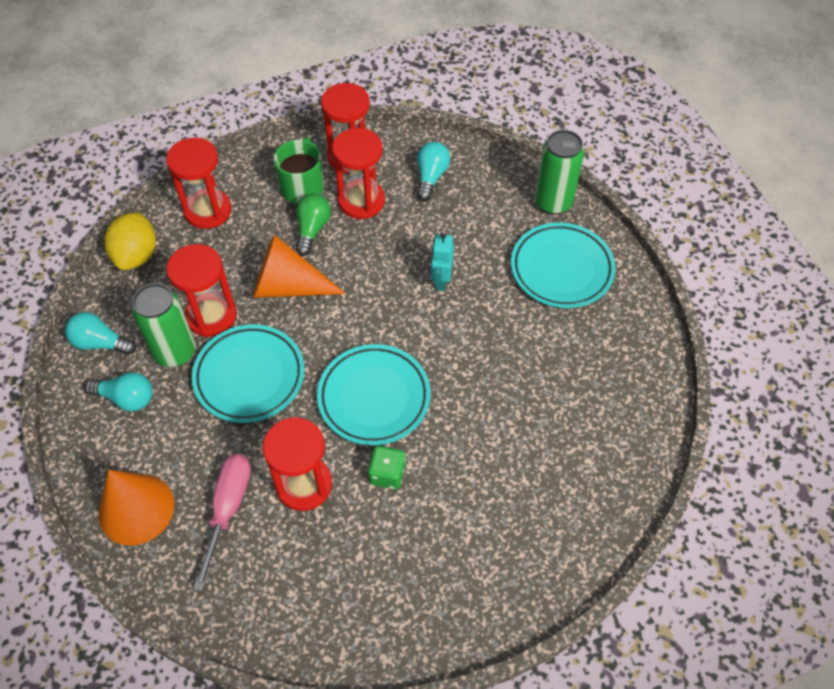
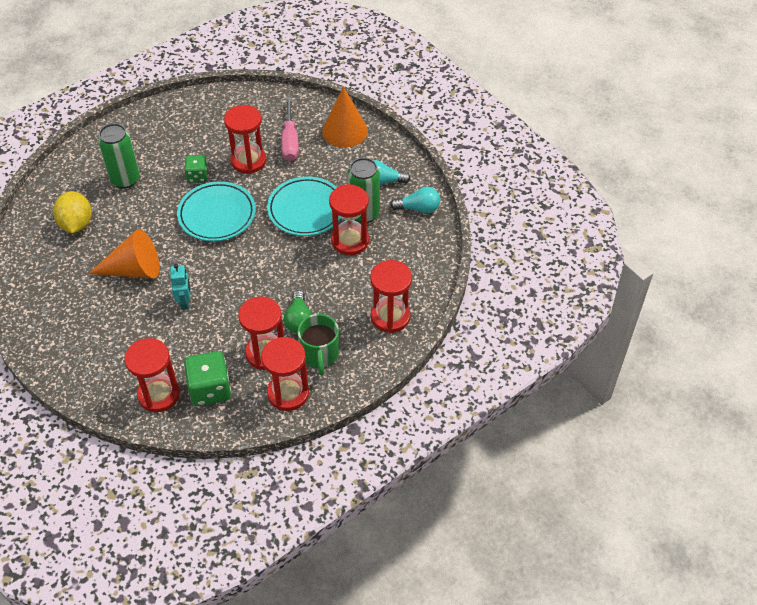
camera: 165 degrees right, 5 degrees down
(136, 255) = (427, 270): yellow lemon -> yellow lemon (76, 224)
(288, 286) = (302, 273): orange cone -> orange cone (134, 269)
(431, 177) = (210, 389): turquoise light bulb -> green dice
(487, 183) = (159, 394): none -> red hourglass
(553, 202) = (98, 389): green can -> green can (125, 179)
(561, 269) = (88, 331): turquoise plate -> none

